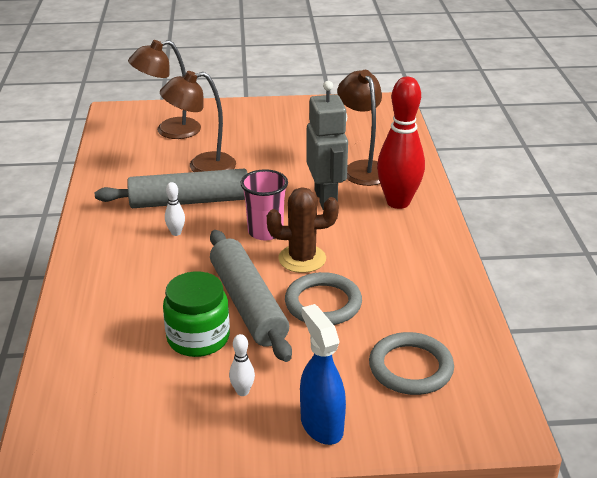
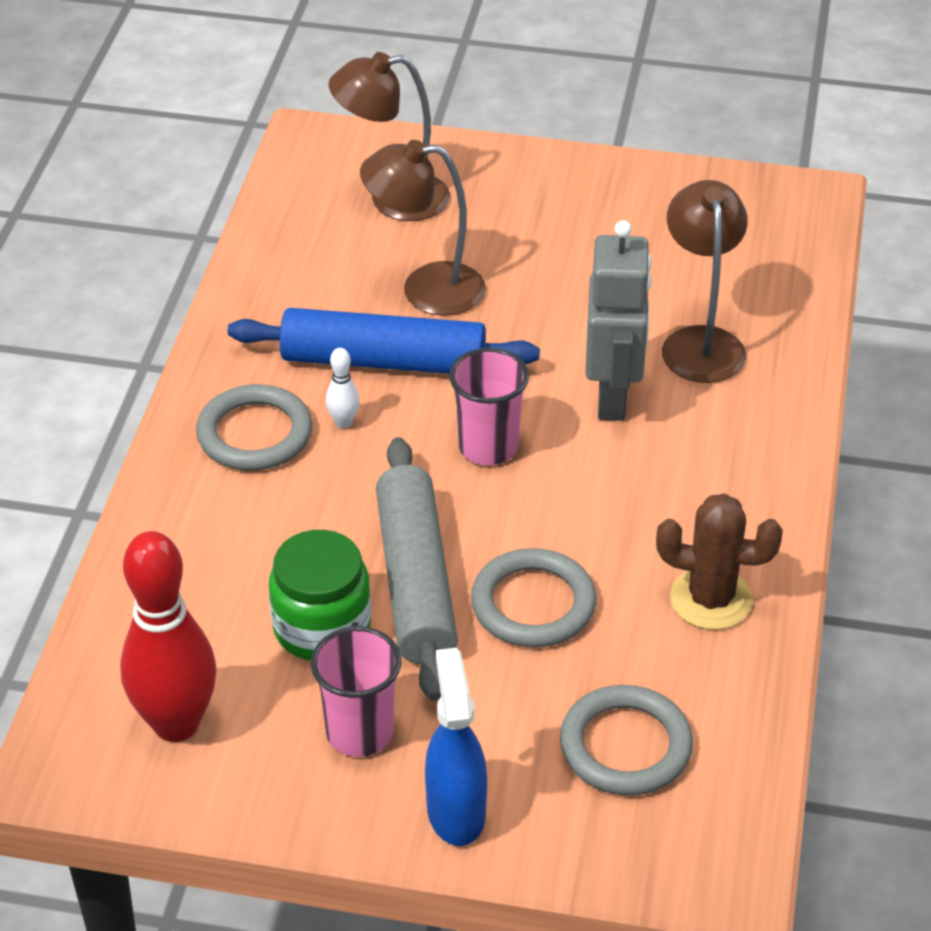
camera: 15 degrees right, 10 degrees up
(124, 246) = (255, 434): none -> grey ring
(189, 201) = (383, 361): grey rolling pin -> blue rolling pin
(242, 391) = (360, 732): white bowling pin -> pink cup
(302, 259) = (529, 512): brown cactus -> brown cactus (711, 599)
(398, 202) = (733, 427): red bowling pin -> red bowling pin (176, 724)

